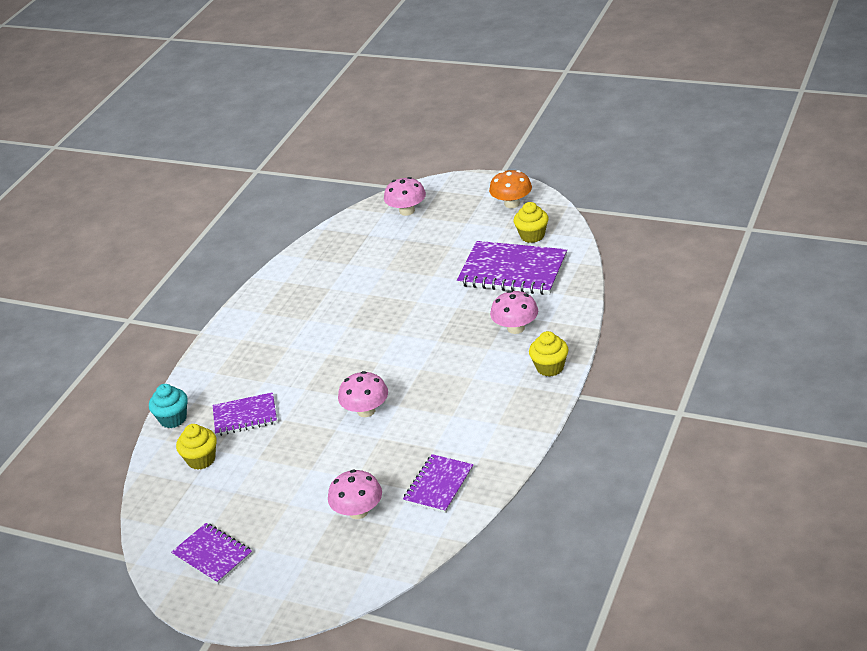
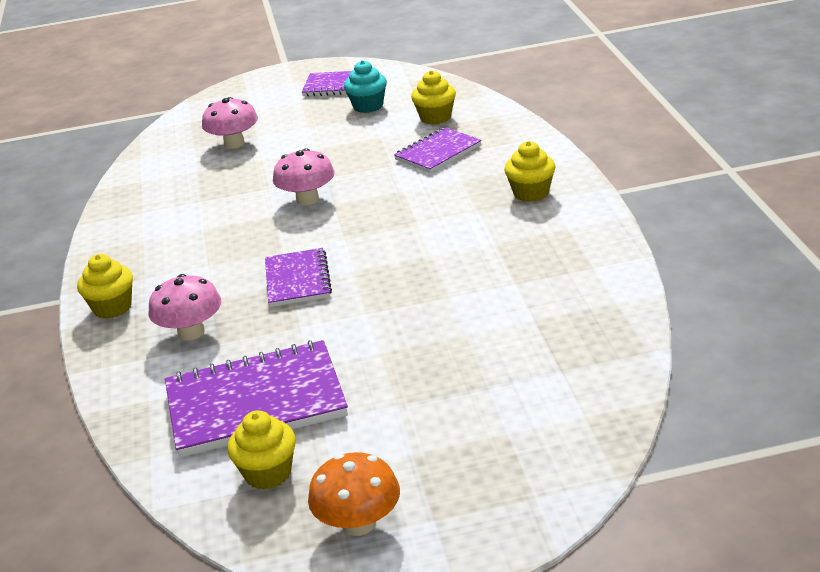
camera: 145 degrees right, 5 degrees down
(173, 419) = (512, 126): turquoise cupcake -> turquoise cupcake (368, 106)
(243, 348) = (531, 193): none -> yellow cupcake
(407, 211) = (545, 433): pink mushroom -> none
(439, 485) = (169, 181): purple notebook -> purple notebook (297, 280)

